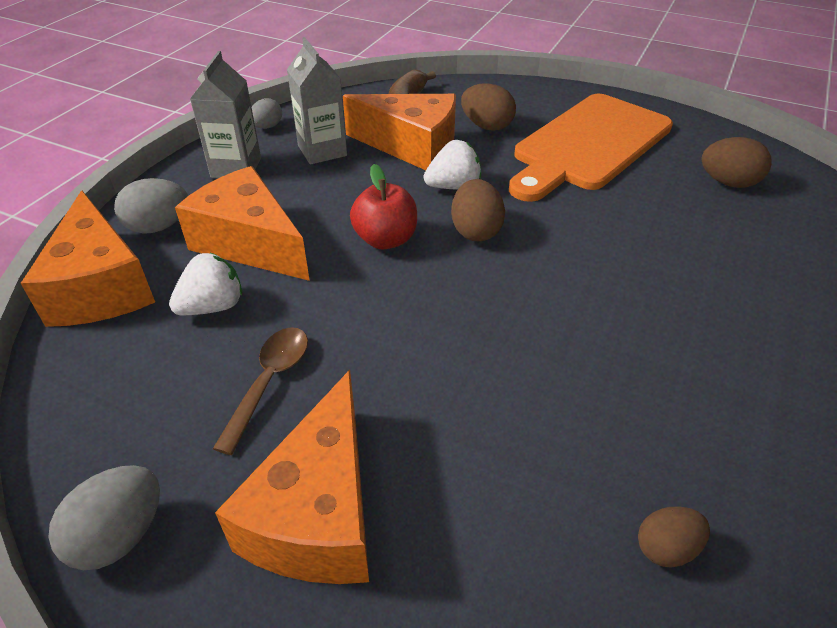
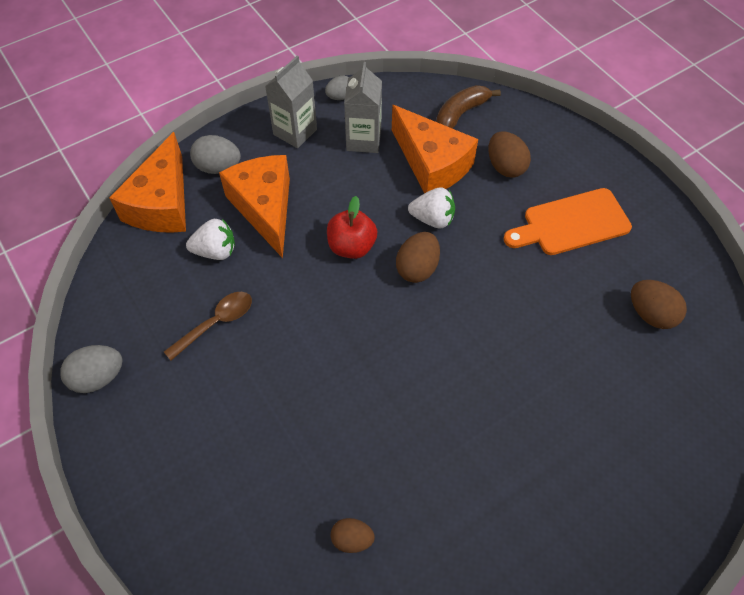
camera: 30 degrees right, 15 degrees up
(318, 512) = (194, 417): orange cheese -> none
(588, 145) = (571, 223): orange cutting board -> orange cutting board, size x0.67

